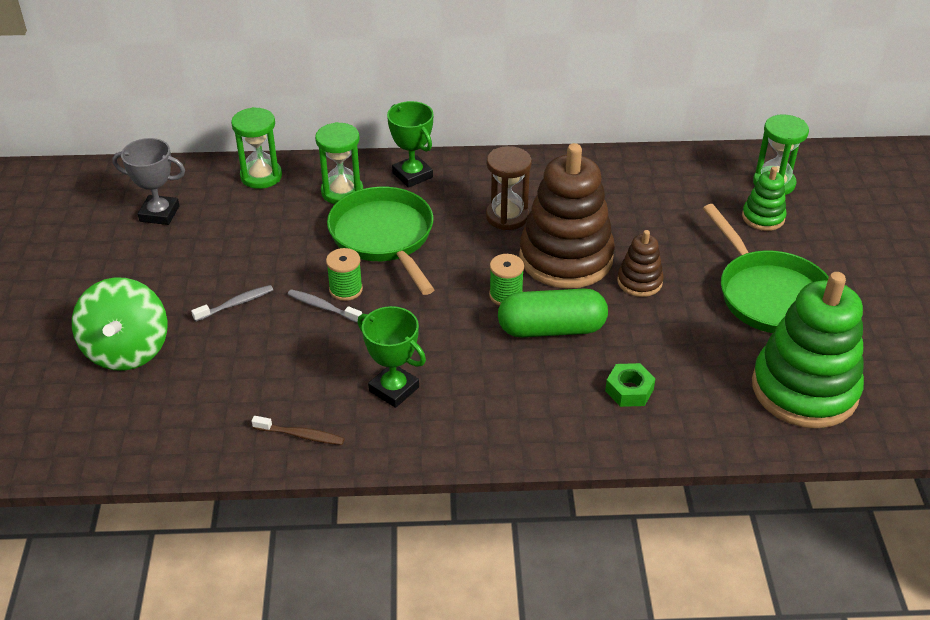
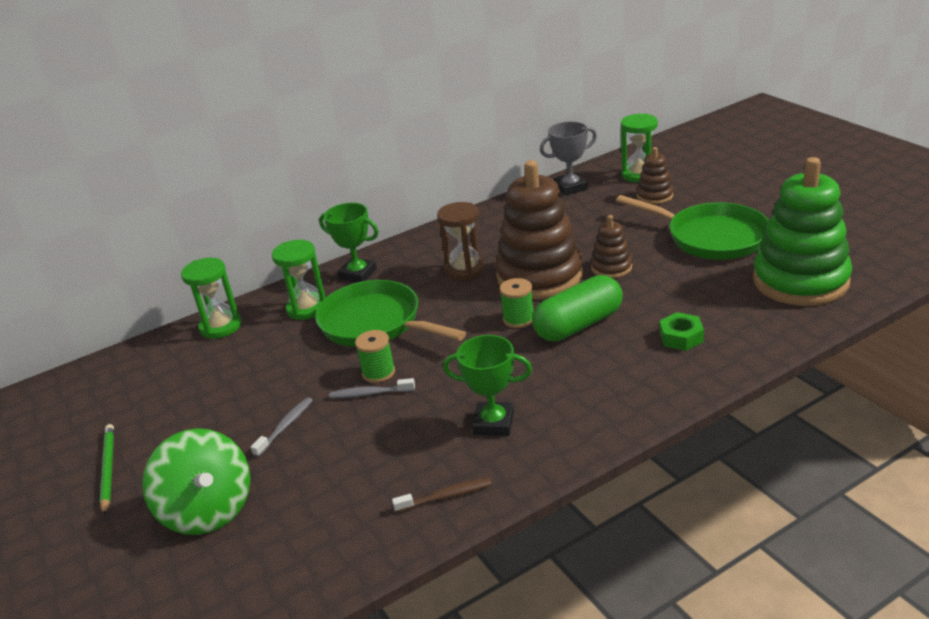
camera: 25 degrees left, 10 degrees down
(86, 274) = (108, 470): none -> green pencil
(159, 214) = (144, 392): grey trophy -> grey trophy (570, 187)
(763, 217) = (654, 196): green stacking toy -> brown stacking toy

